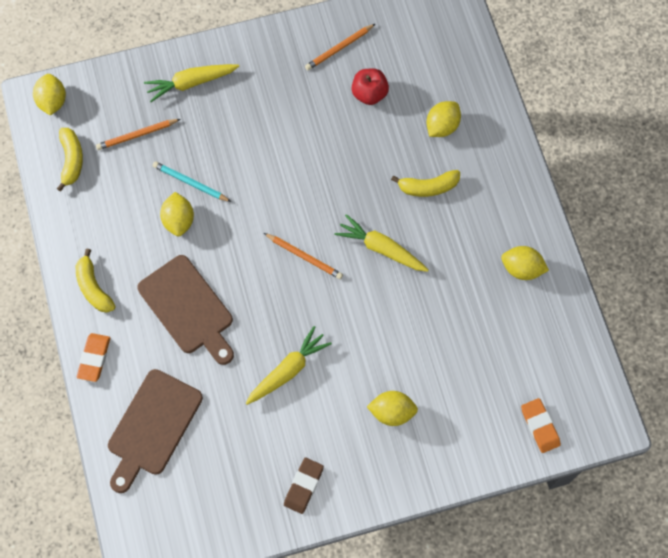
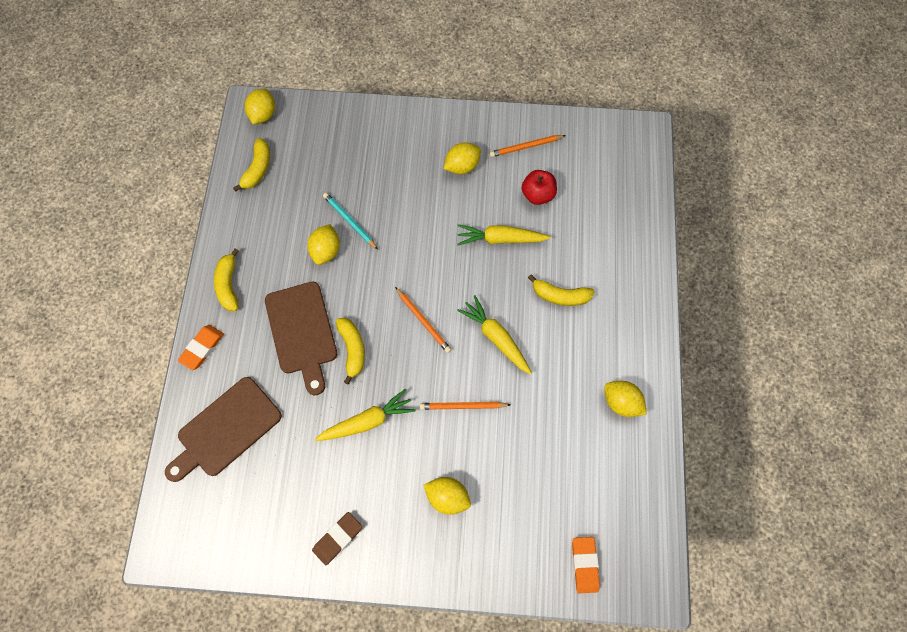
camera: 20 degrees right, 0 degrees up
(137, 135) = (321, 165): orange pencil -> orange pencil (463, 406)
(191, 83) = (385, 136): yellow carrot -> yellow carrot (500, 239)
(246, 308) = (352, 349): none -> yellow banana
(442, 126) = (593, 245): yellow lemon -> yellow lemon (462, 166)

